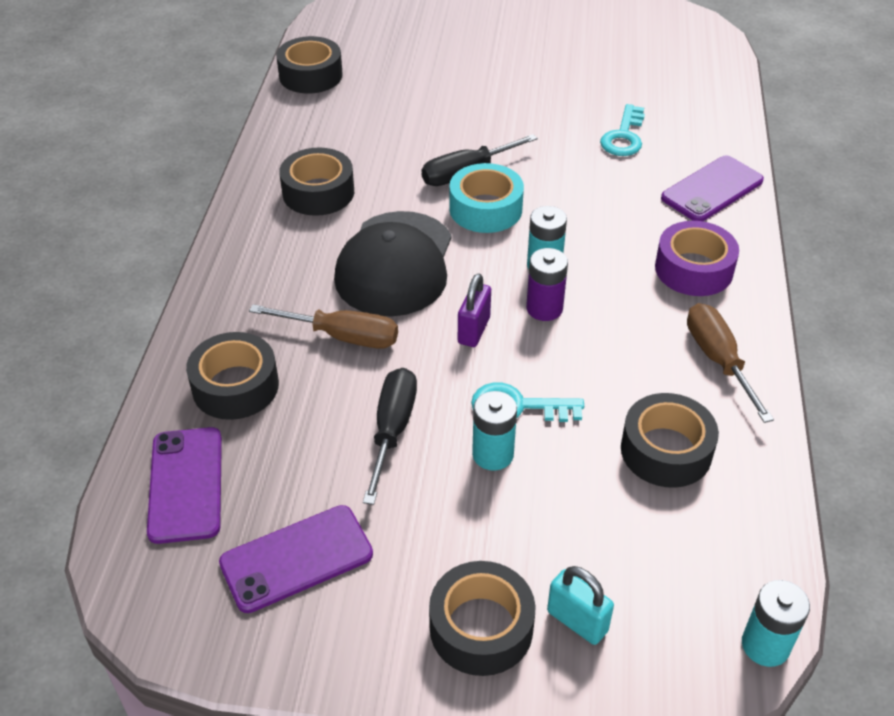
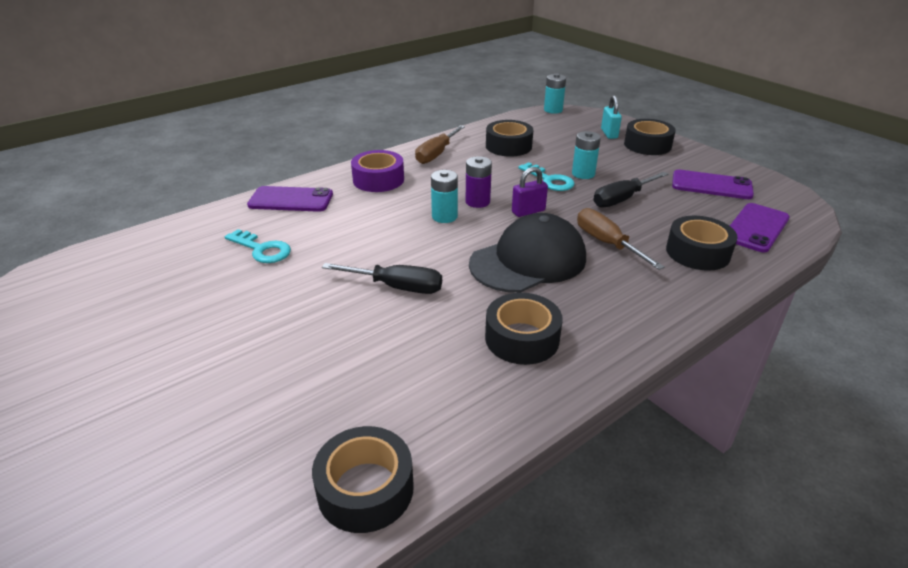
camera: 135 degrees left, 10 degrees down
(485, 209) = (424, 259): turquoise tape -> none
(624, 136) = (262, 249): turquoise key -> turquoise key turned 60 degrees clockwise

